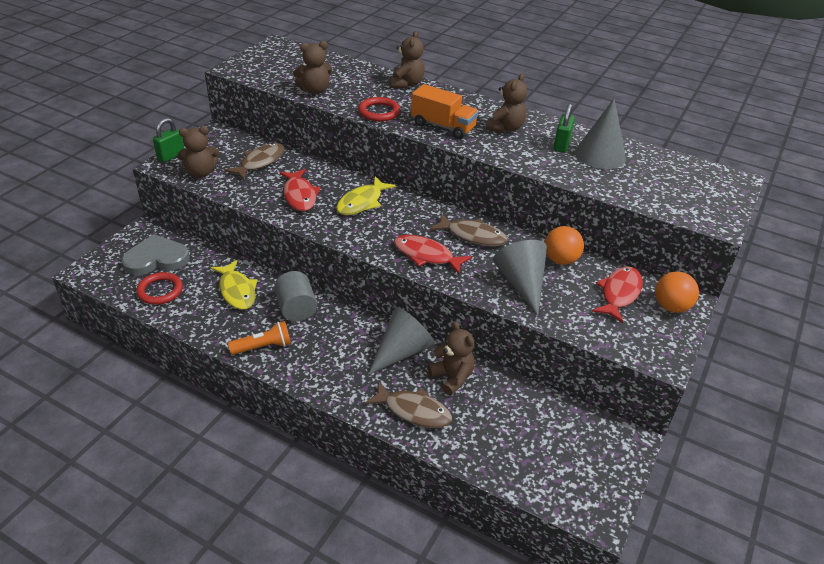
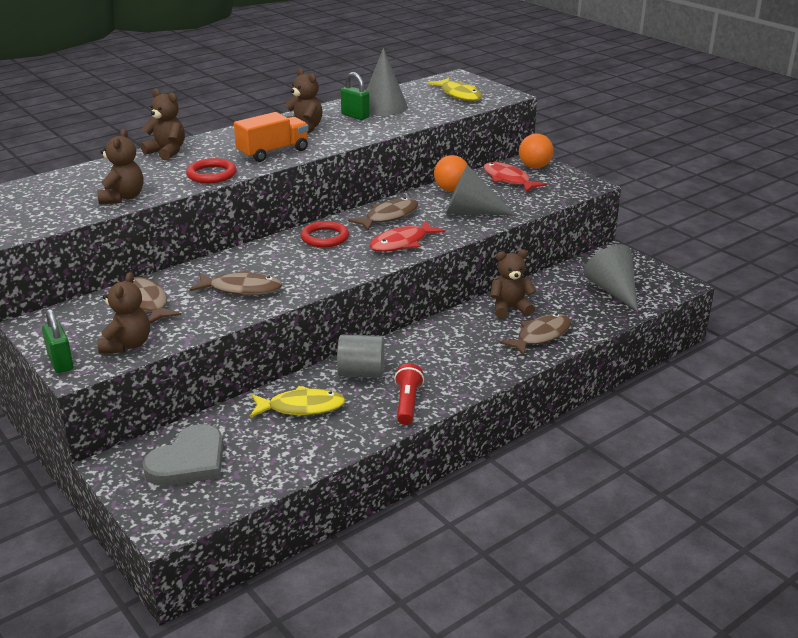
camera: 65 degrees left, 10 degrees down
(156, 259) = (189, 461): grey heart -> grey heart turned 150 degrees counterclockwise
(160, 291) = (258, 465): red ring -> red ring (324, 237)
(263, 347) = (407, 403): orange flashlight -> red flashlight
(300, 195) = (241, 289): red fish -> brown fish
(362, 202) = (287, 257): yellow fish -> yellow fish (459, 95)
(402, 351) = (462, 325): grey cone -> grey cone (612, 290)

